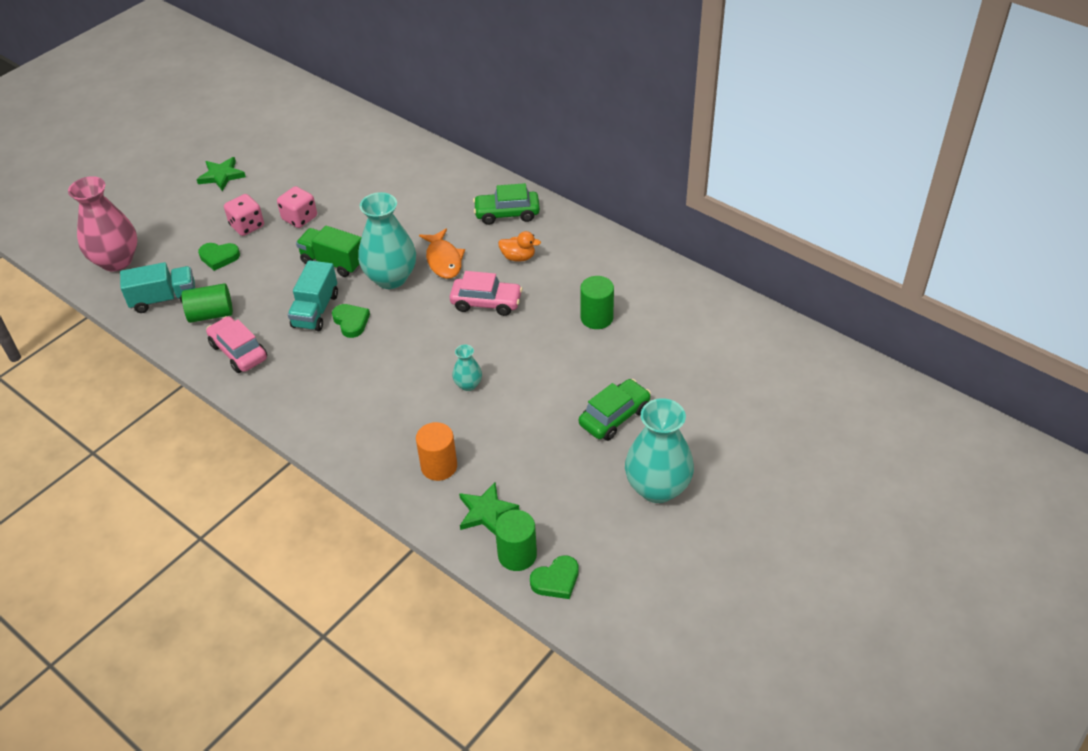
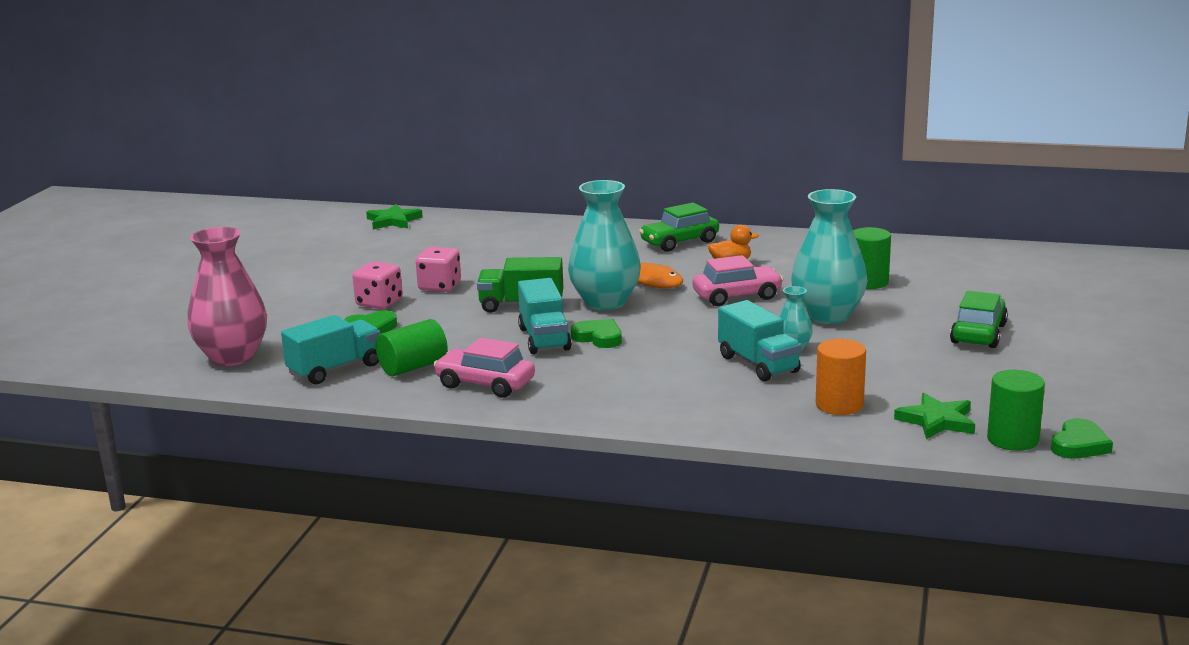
camera: 25 degrees left, 25 degrees down
(221, 176) = (300, 278): green star -> green star (393, 221)
(427, 396) = (758, 364): none -> turquoise truck
(657, 488) = (1088, 364): turquoise vase -> turquoise vase (827, 315)

